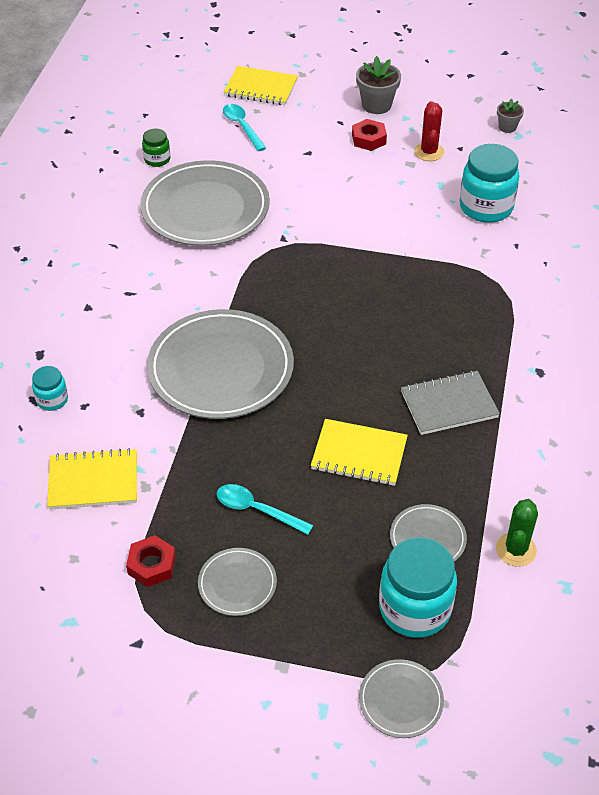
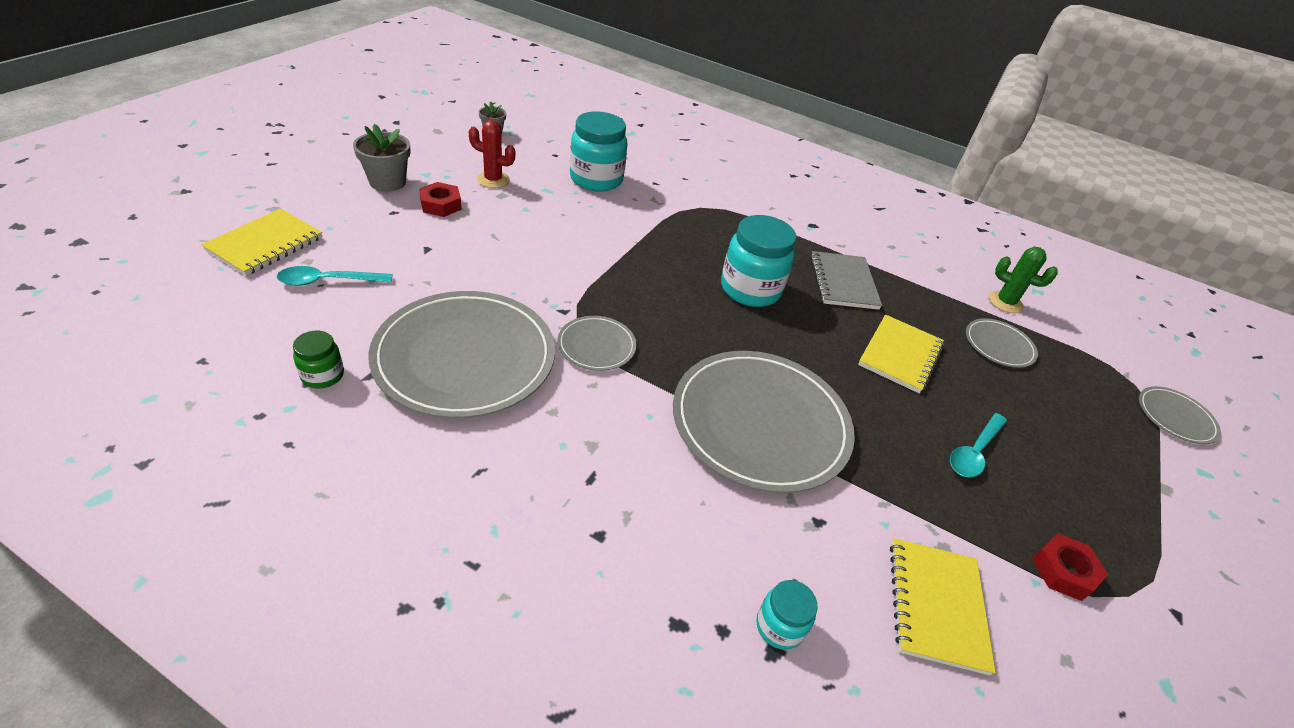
camera: 80 degrees left, 5 degrees down
(237, 584) = (1075, 496): grey plate -> grey plate (596, 345)
(415, 608) = (1077, 378): turquoise jar -> turquoise jar (750, 289)

